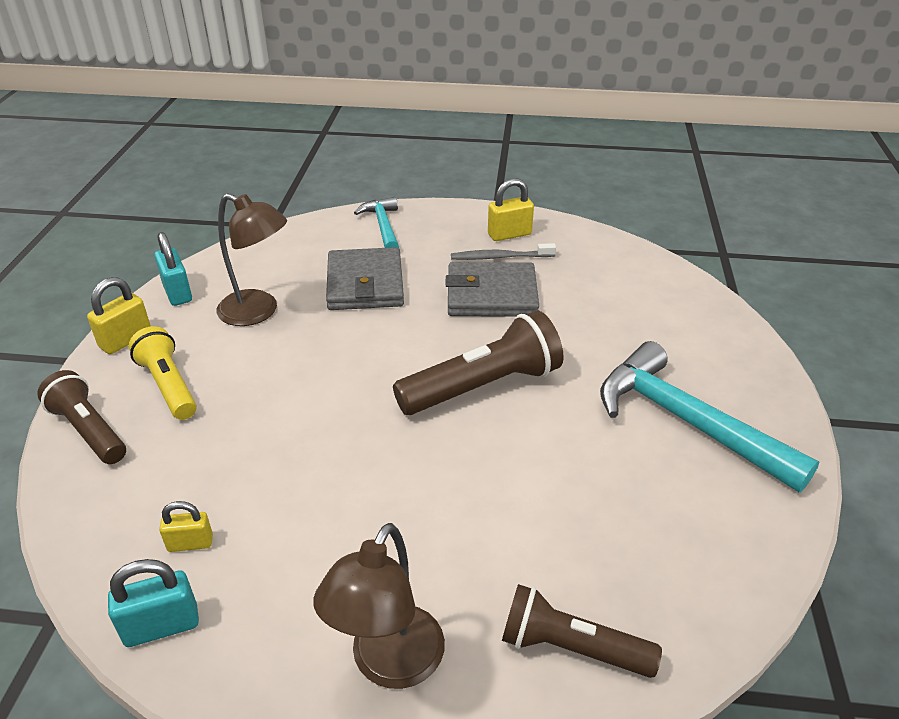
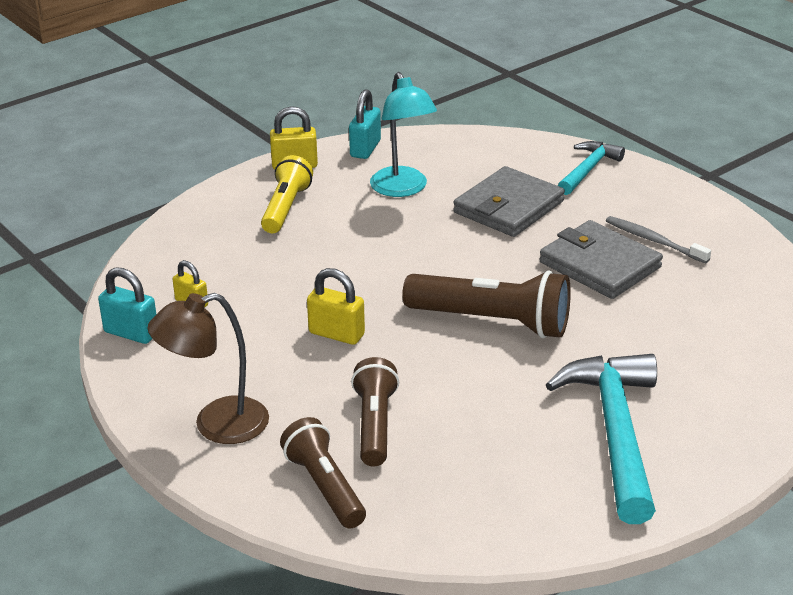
camera: 45 degrees right, 5 degrees down
(89, 430) = (210, 210): brown flashlight -> brown flashlight (375, 425)
(258, 312) = (403, 189): brown lamp -> turquoise lamp
(509, 234) = (693, 227): yellow padlock -> yellow padlock (336, 334)

